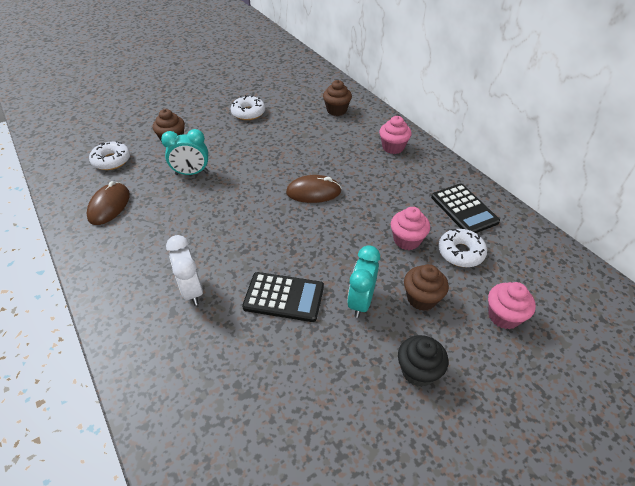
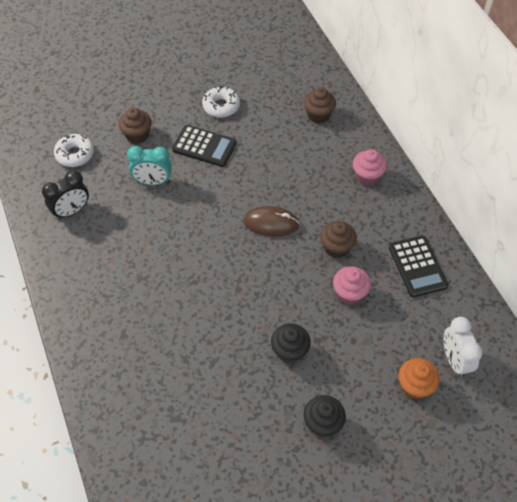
camera: 10 degrees right, 10 degrees up
(109, 206) = (72, 211): brown mouse -> black clock
(192, 290) = (142, 316): white clock -> white clock (454, 360)
(284, 297) = (222, 335): black calculator -> black calculator (204, 146)
(361, 301) = (289, 351): turquoise clock -> black cupcake
(421, 298) = (345, 357): brown cupcake -> brown cupcake (336, 248)
(460, 252) = (397, 315): white donut -> none
(503, 316) = (414, 386): pink cupcake -> orange cupcake

